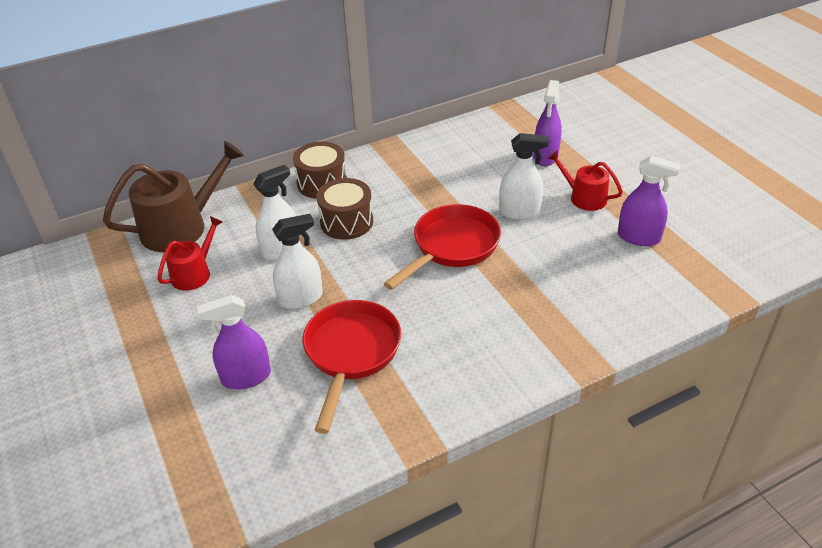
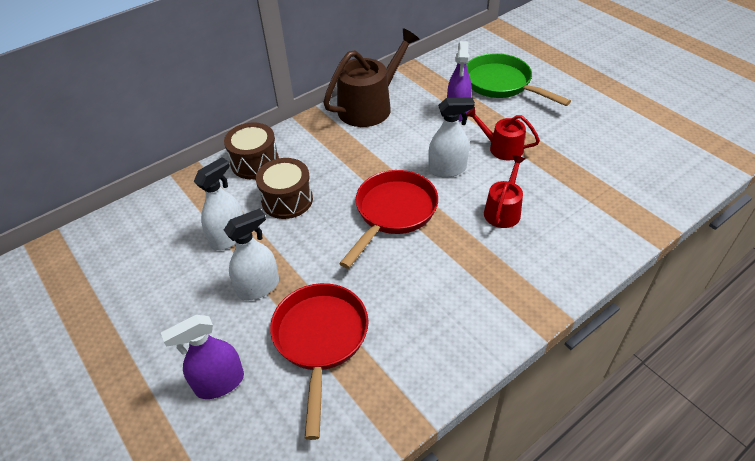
camera: 10 degrees left, 5 degrees up
(181, 227) = (123, 226): brown watering can -> brown watering can (370, 106)
(194, 273) = (145, 274): red watering can -> red watering can (503, 210)
(601, 134) = (501, 84): none -> green pan
(638, 237) = (560, 181): purple spray bottle -> none

